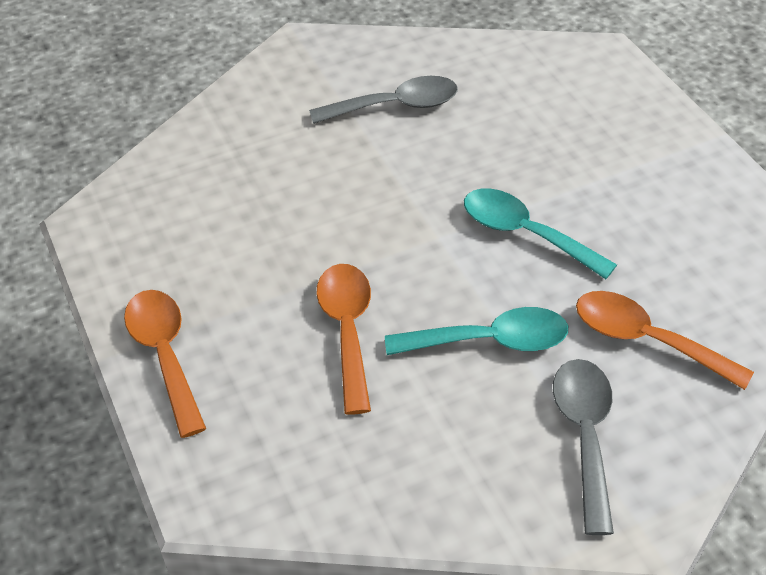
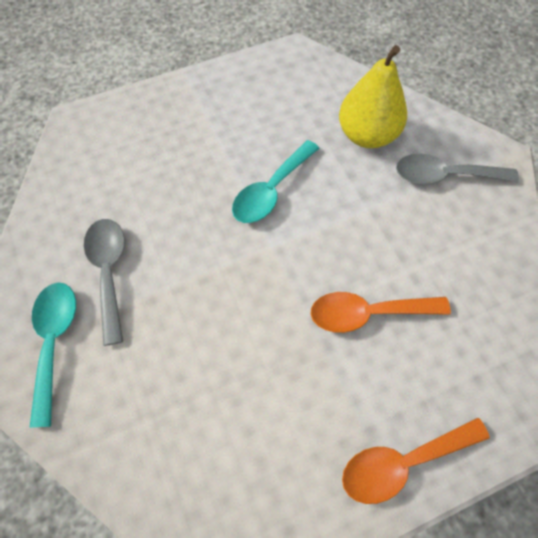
camera: 90 degrees left, 15 degrees up
(489, 341) = (373, 220): turquoise spoon -> turquoise spoon (54, 343)
(647, 340) = (367, 135): orange spoon -> yellow pear

